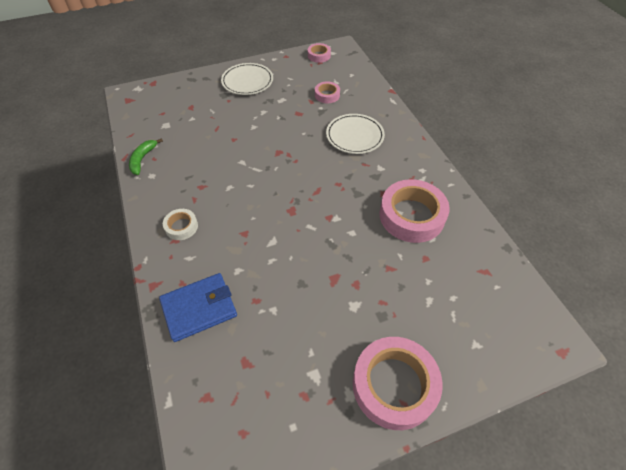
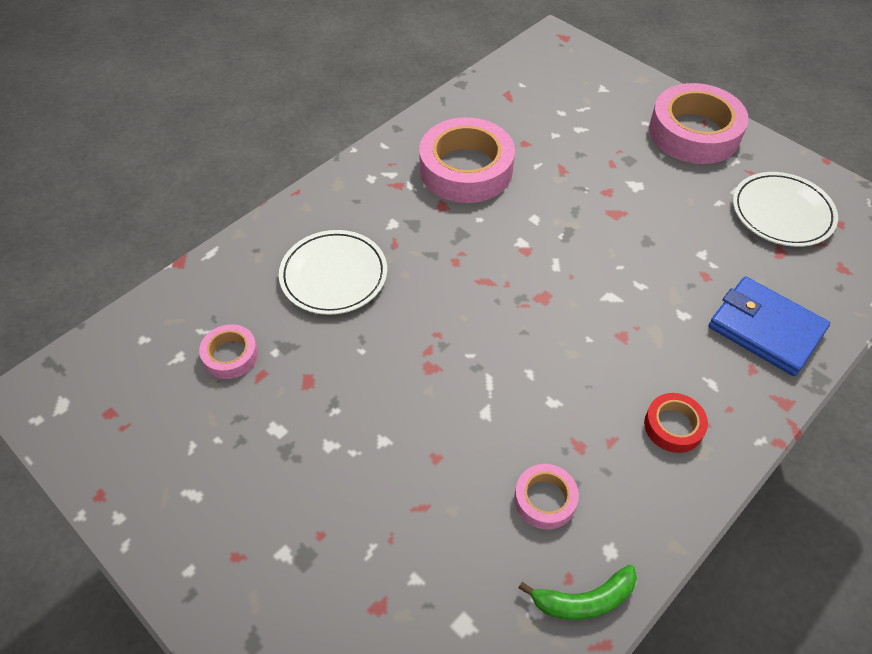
camera: 115 degrees left, 0 degrees up
(181, 227) = (673, 426): white tape -> red tape
(247, 81) = (234, 531): white plate -> white plate (782, 213)
(319, 55) = (81, 425): pink tape -> pink tape (545, 499)

